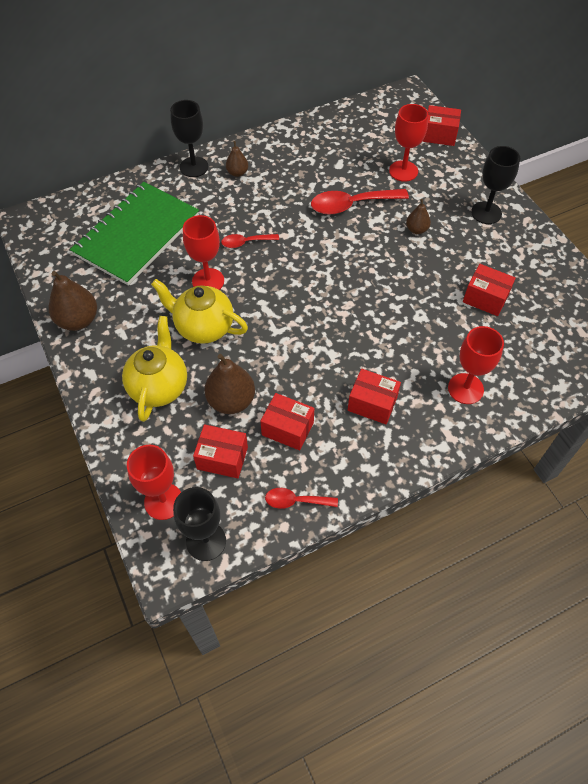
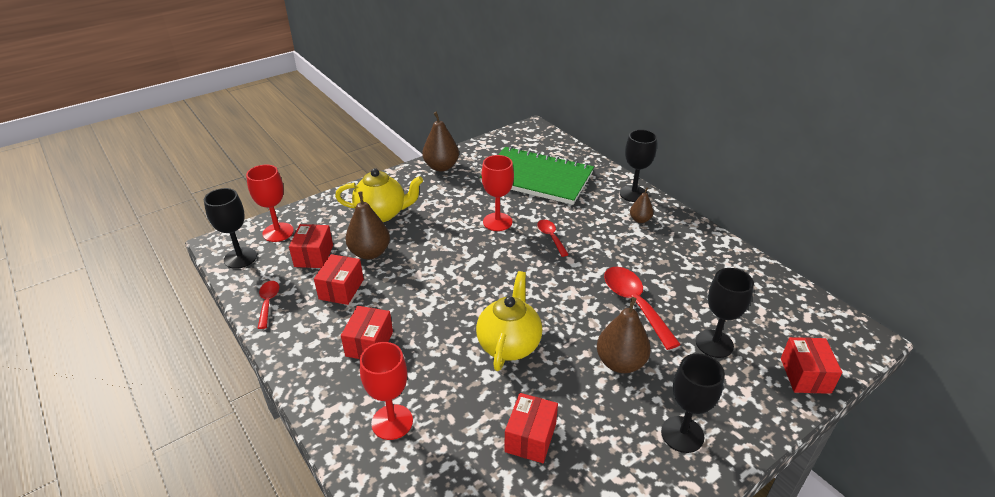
camera: 80 degrees right, 20 degrees down
(203, 327) = (445, 227): yellow teapot -> yellow teapot (509, 345)
(403, 171) = (714, 344): red goblet -> black goblet
(416, 229) = (620, 363): brown pear -> brown pear, size x1.77

